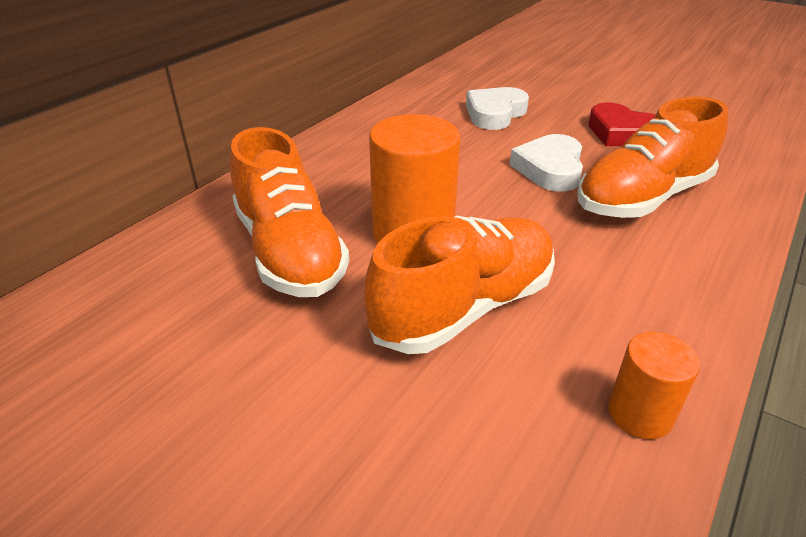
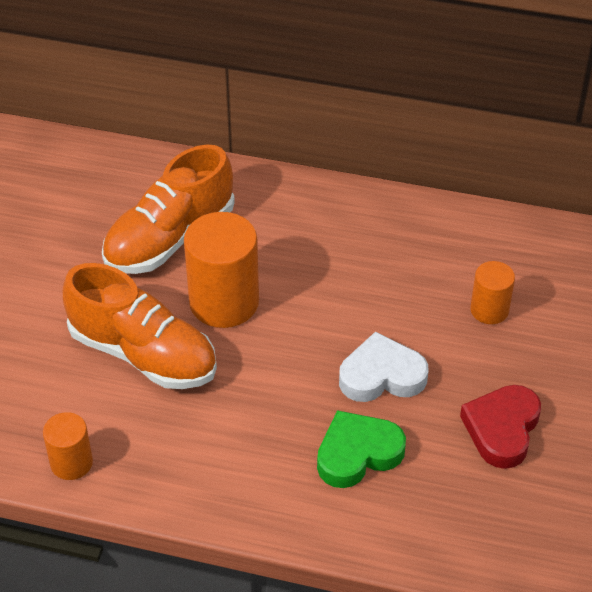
camera: 70 degrees right, 10 degrees up
(495, 114) = (489, 310): white heart -> orange cylinder
(642, 198) = (357, 453): orange shoe -> green heart

